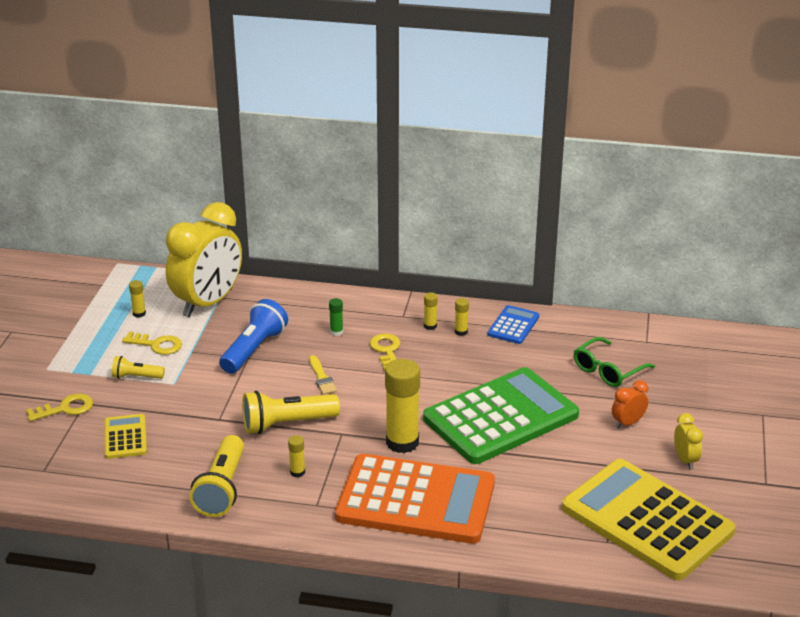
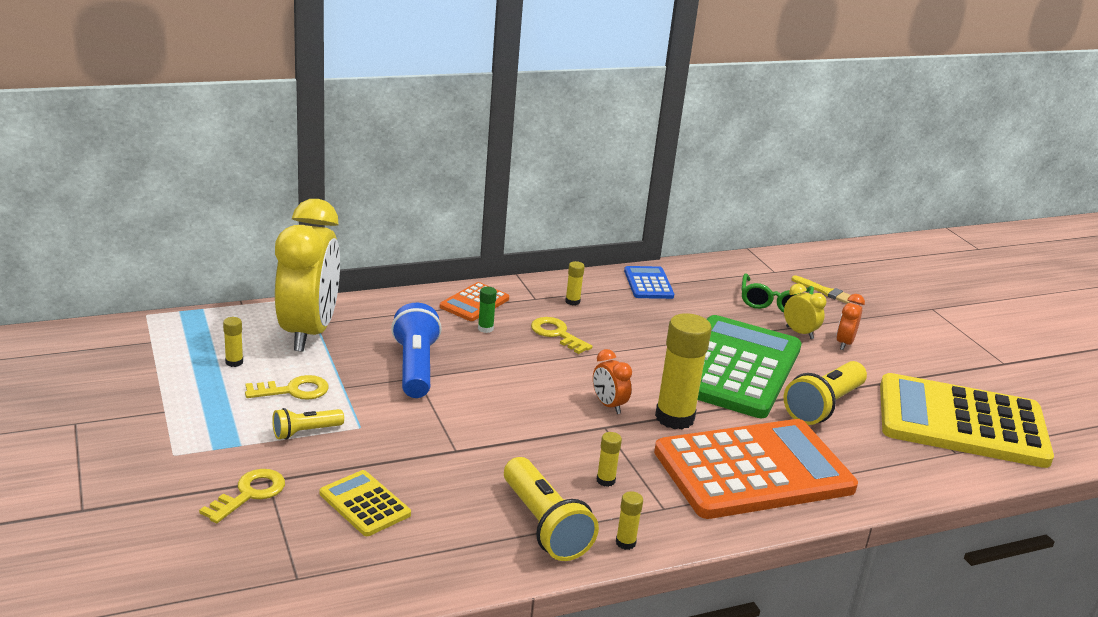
camera: 35 degrees left, 5 degrees down
(287, 424) = (537, 434): yellow flashlight -> yellow flashlight (823, 406)
(322, 378) = (521, 377): yellow brush -> yellow brush (825, 291)
(350, 308) = (474, 303): none -> orange calculator
(362, 418) = (608, 405): none -> orange clock
(461, 332) = (607, 300): yellow glue stick -> yellow glue stick (625, 543)
(685, 460) = (925, 362): yellow clock -> yellow clock (799, 333)

